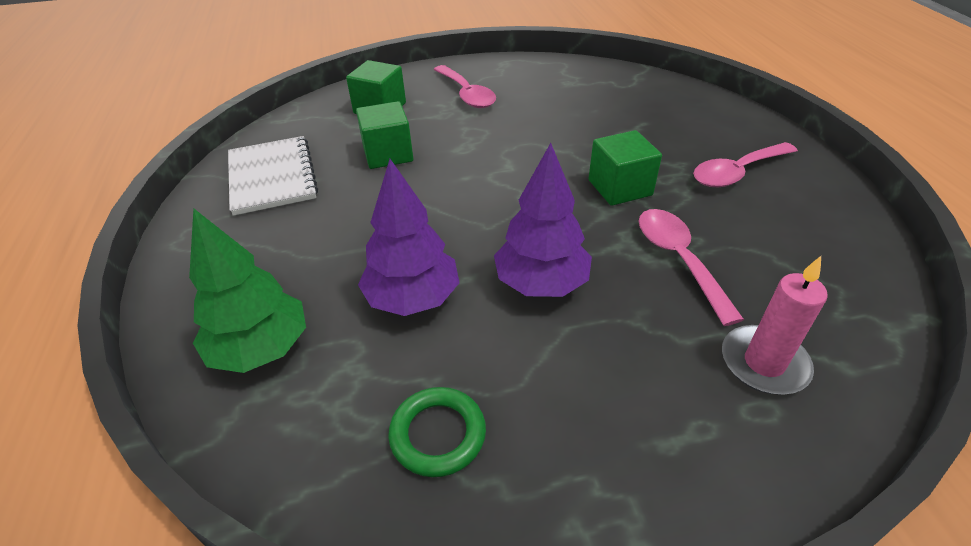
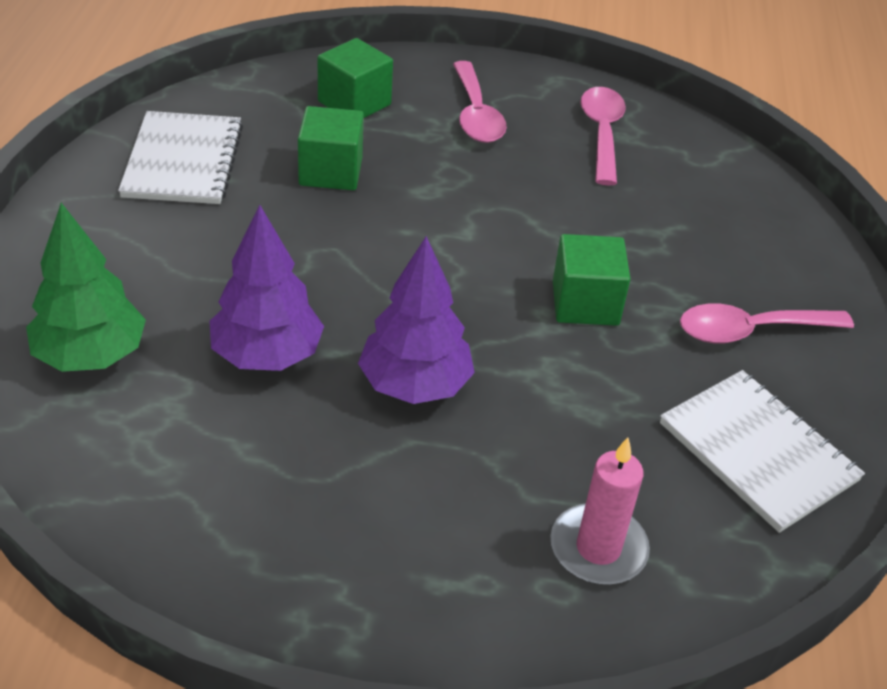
camera: 15 degrees right, 0 degrees up
(438, 434) = (220, 495): green ring -> none
(678, 259) = (590, 411): pink spoon -> pink spoon (601, 133)
(808, 250) = (758, 452): none -> white notebook

